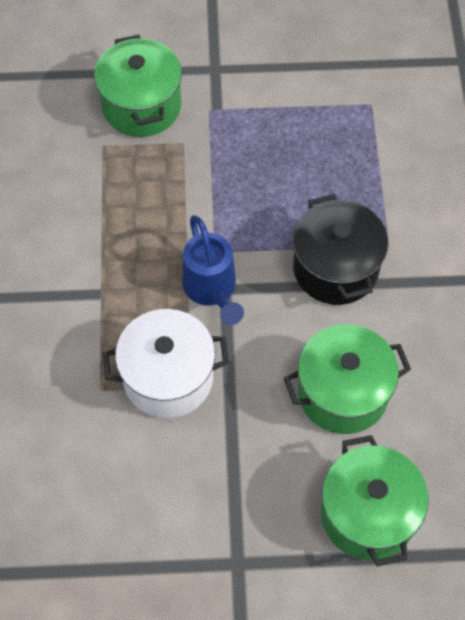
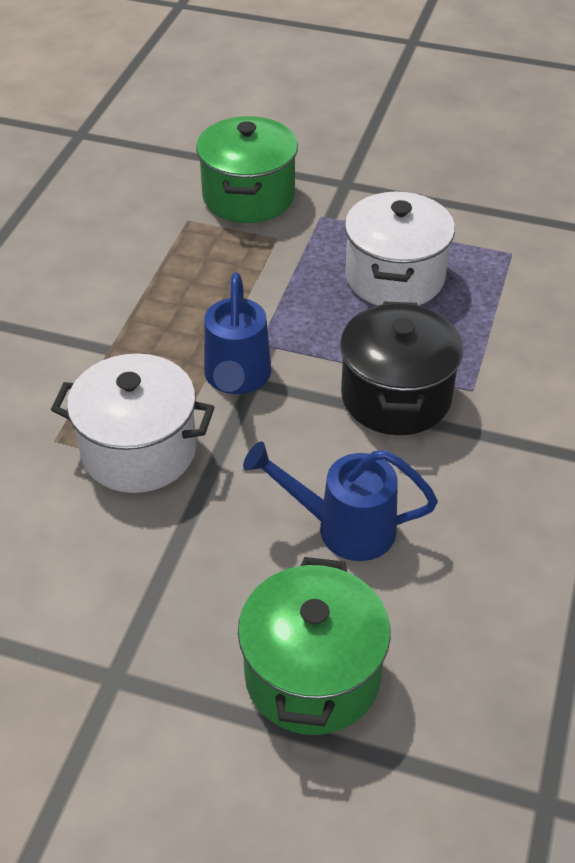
camera: 20 degrees right, 15 degrees down
(291, 155) = (394, 277): none -> white pot
(342, 393) = (343, 527): green pot -> blue watering can

